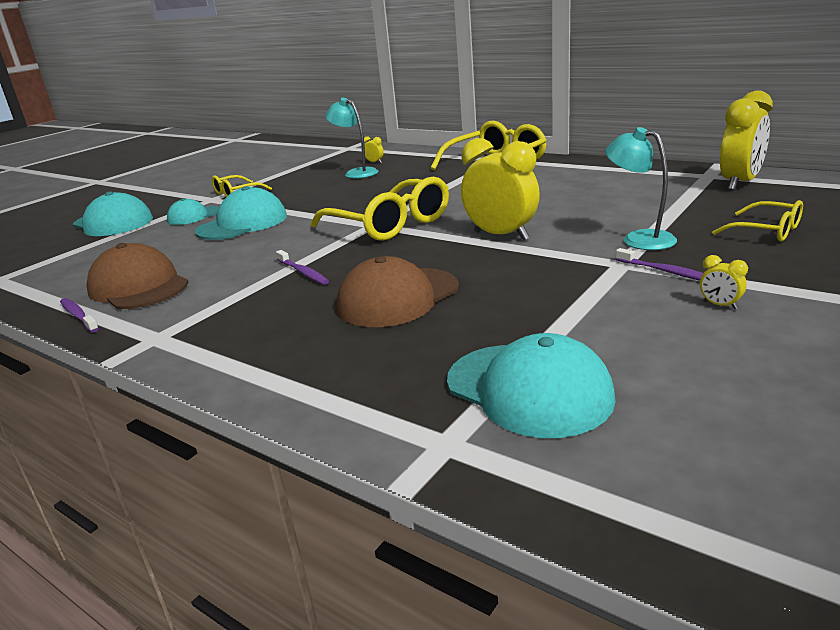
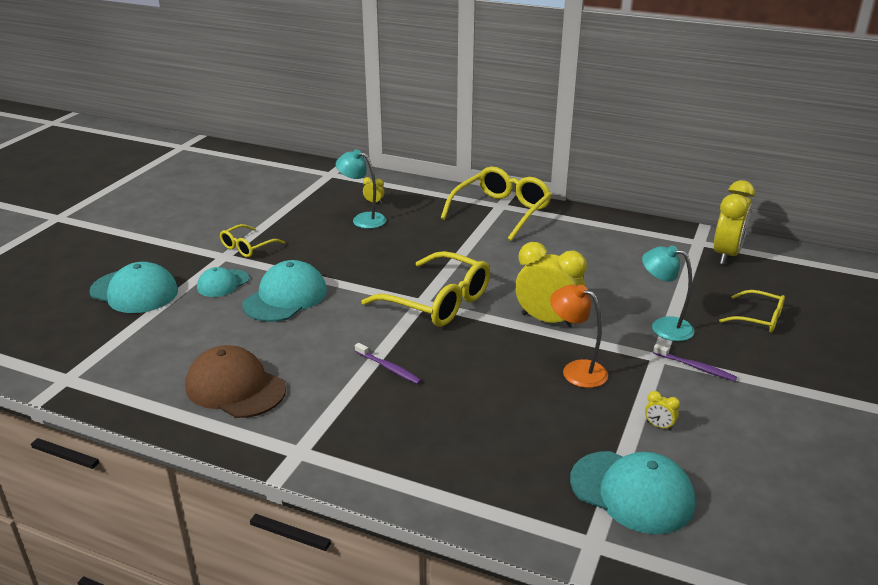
camera: 15 degrees left, 5 degrees up
(78, 316) = (201, 427): purple toothbrush -> none
(398, 297) = (491, 399): brown cap -> none
(513, 274) = (576, 370): none -> orange lamp
(720, 305) = (741, 404): yellow clock -> yellow clock (659, 426)

